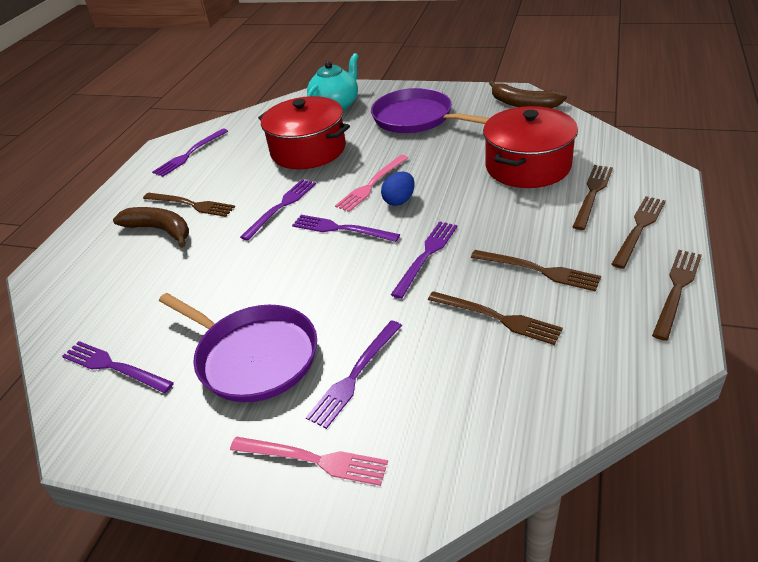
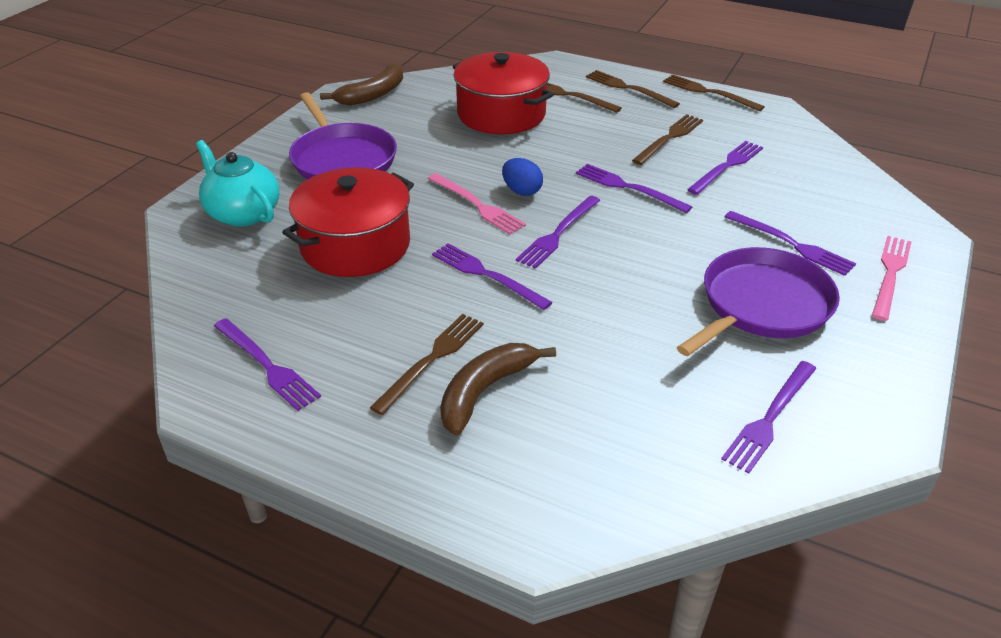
camera: 85 degrees left, 0 degrees up
(416, 118) = (342, 159): purple pan -> purple pan turned 75 degrees counterclockwise
(497, 318) = (727, 166): brown fork -> purple fork

